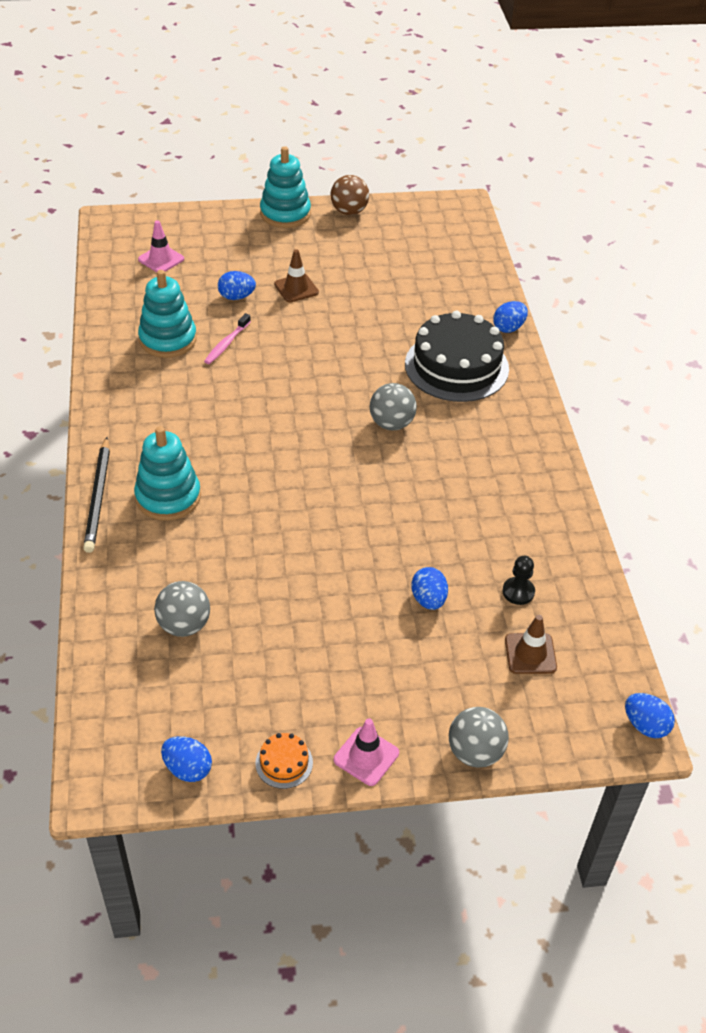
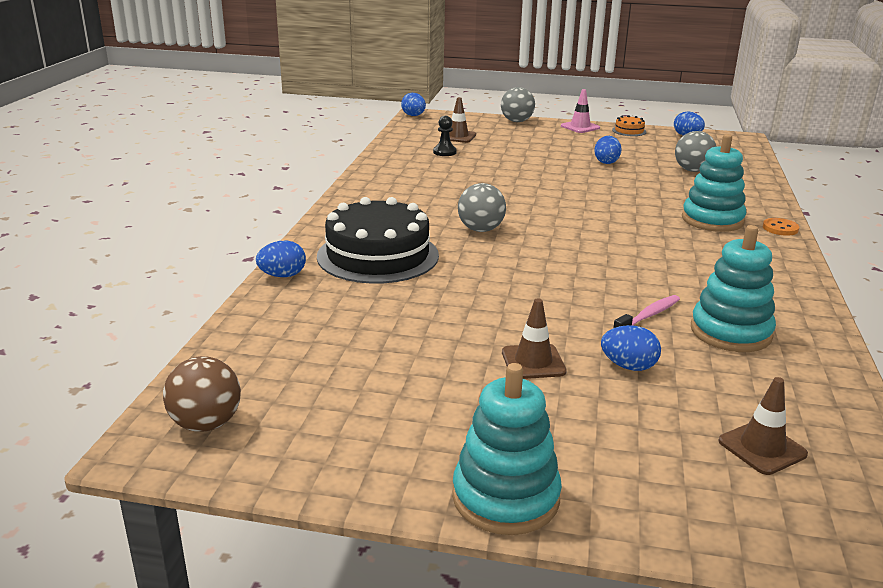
camera: 160 degrees left, 20 degrees down
(98, 497) = (780, 228): black pencil -> orange button
(161, 259) = (762, 448): pink traffic cone -> brown traffic cone
(349, 211) = (375, 476): brown ball -> brown ball (206, 424)
(428, 600) = (510, 157): blue egg -> blue egg (606, 162)

